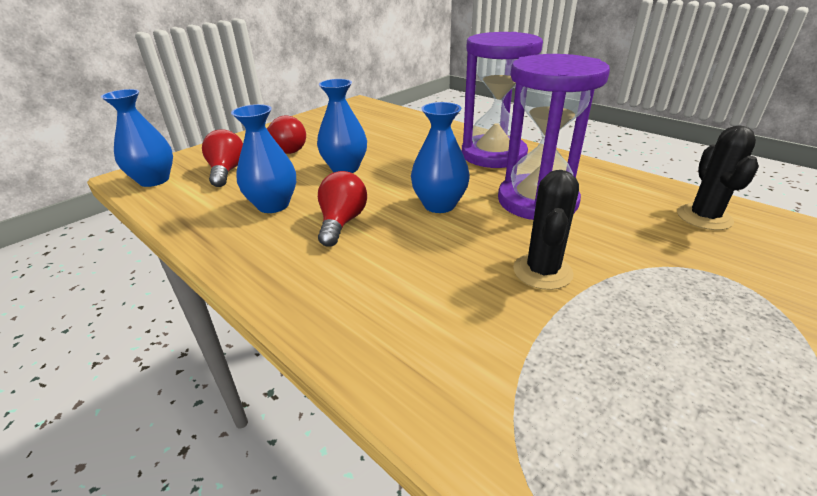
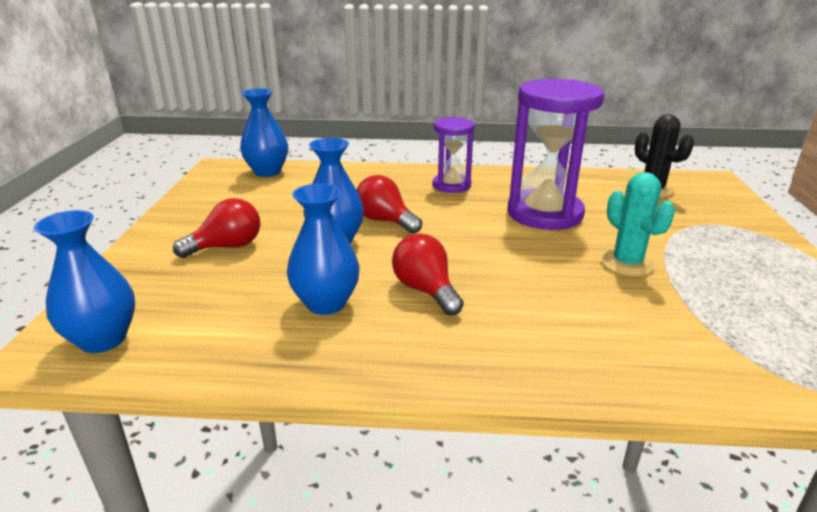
camera: 40 degrees left, 5 degrees down
(227, 171) = (195, 292): red light bulb -> red light bulb (385, 221)
(439, 205) = (480, 243): blue vase -> blue vase (267, 171)
(493, 155) = (451, 185): purple hourglass -> purple hourglass, size x0.57
(542, 271) = (627, 263): black cactus -> turquoise cactus

